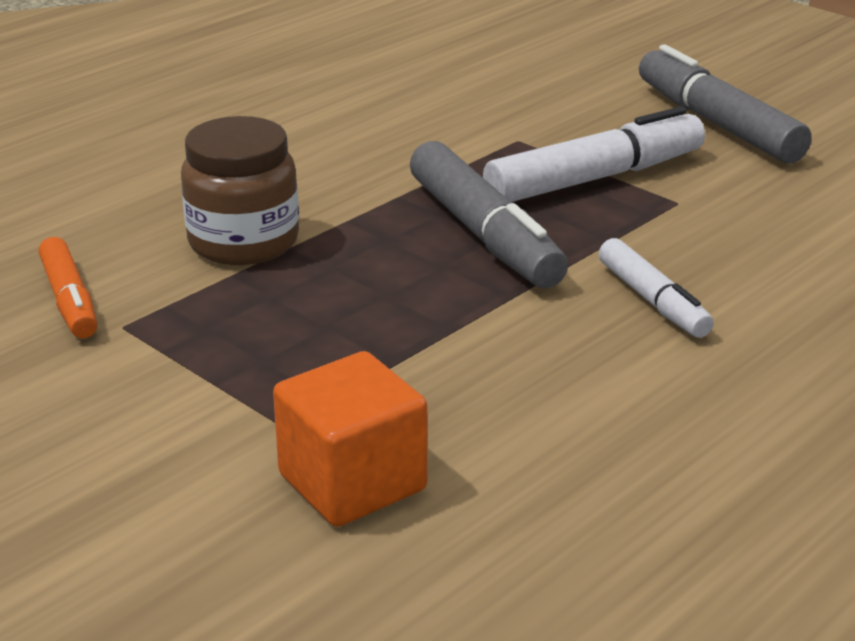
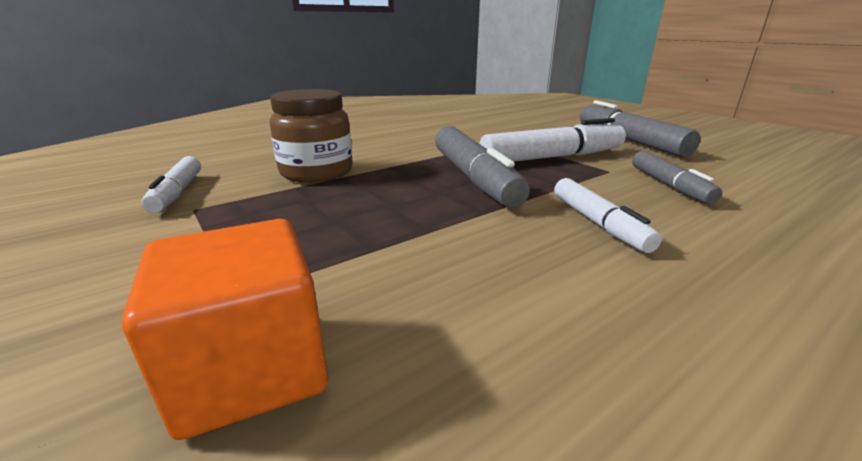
camera: 10 degrees right, 5 degrees down
(69, 300) = (177, 192): orange marker -> white marker
(753, 226) = (669, 185): none -> grey marker

